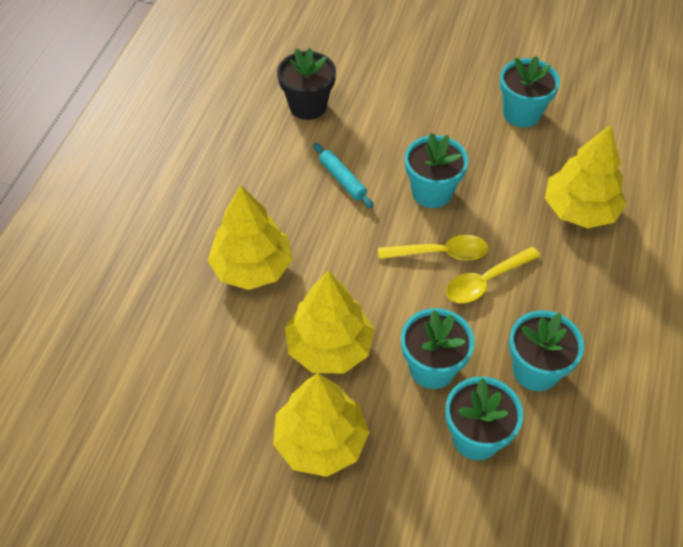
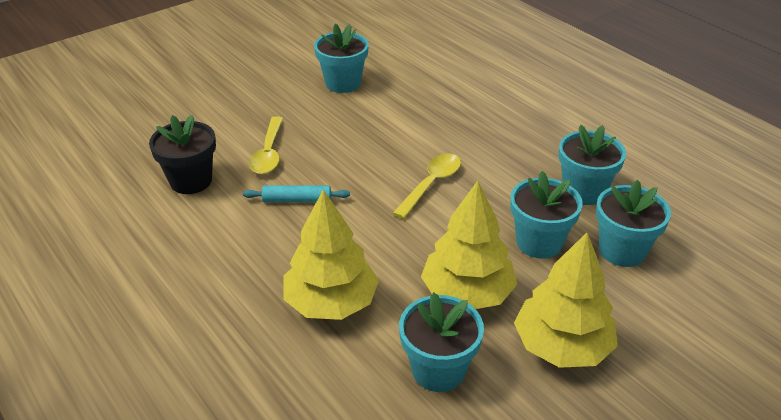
camera: 55 degrees left, 15 degrees down
(432, 192) = (366, 159): turquoise flower pot -> turquoise flower pot (438, 370)
(485, 281) = (481, 175): yellow spoon -> yellow spoon (269, 153)
(580, 210) = (460, 103): yellow tree -> none

